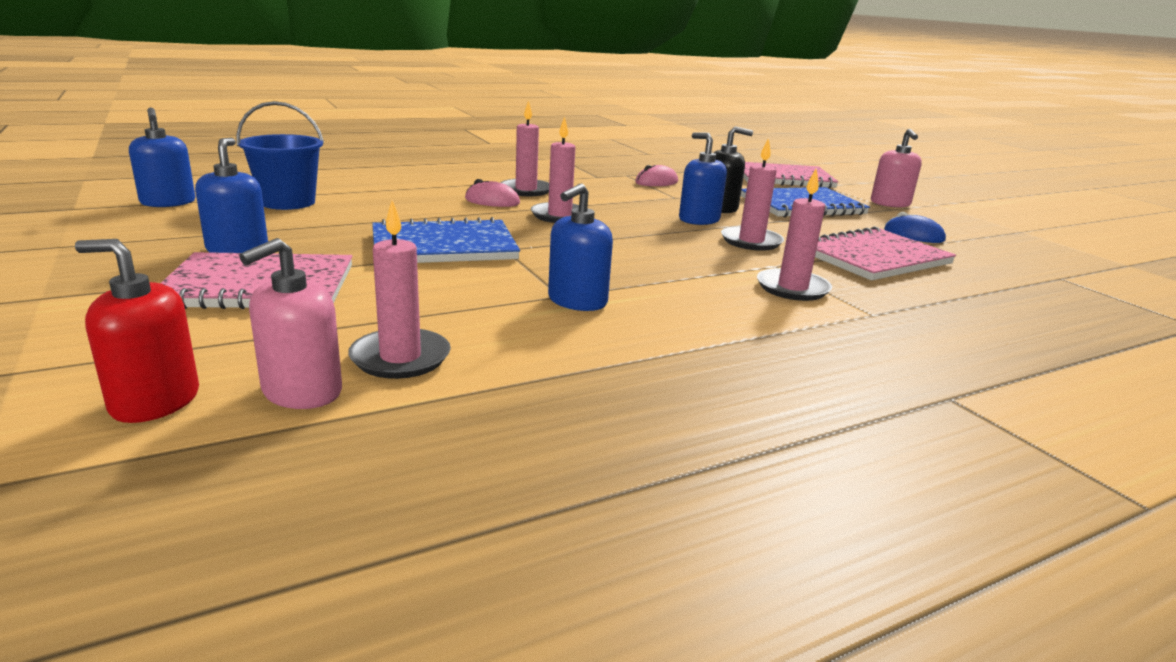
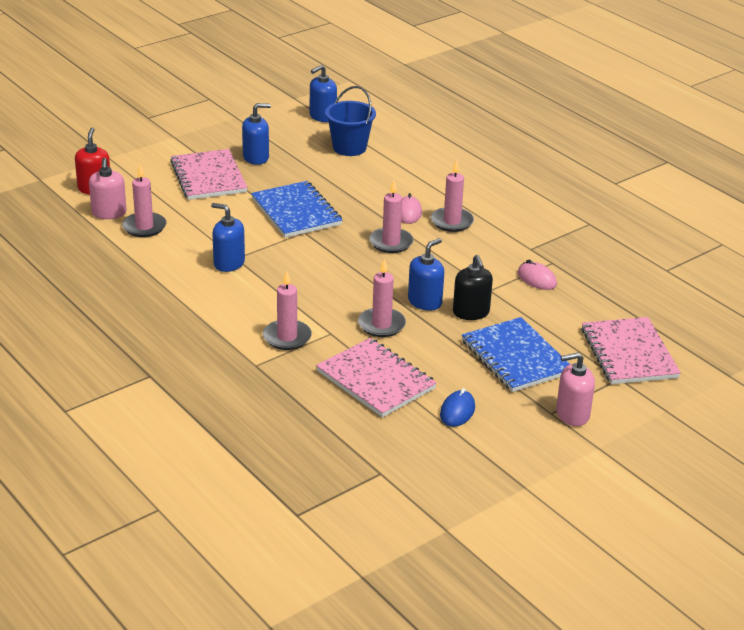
camera: 80 degrees right, 10 degrees up
(301, 392) = (109, 213): pink soap dispenser -> pink soap dispenser turned 120 degrees counterclockwise

